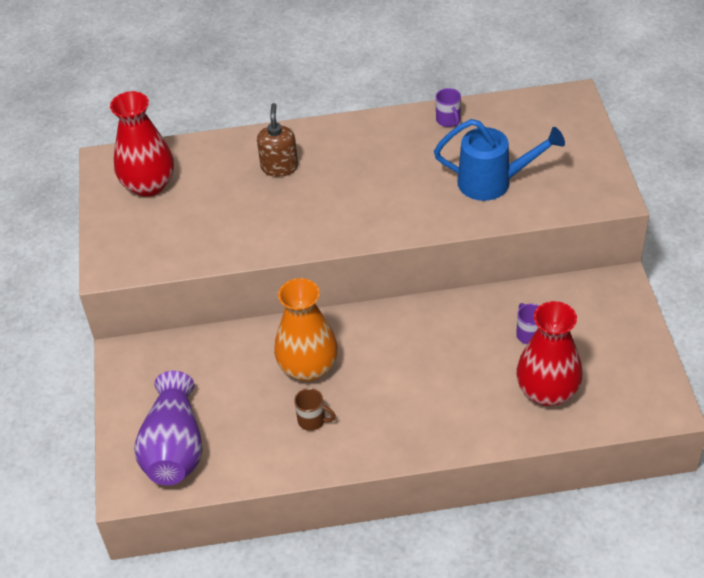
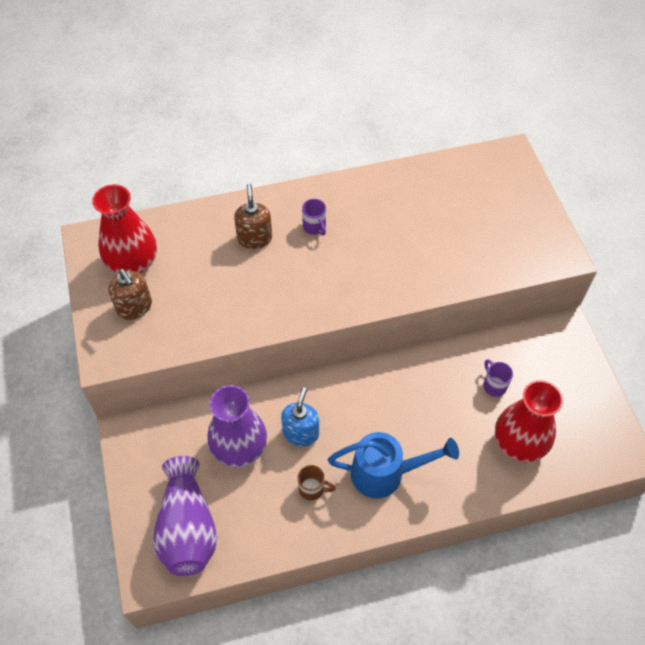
camera: 10 degrees left, 10 degrees up
(144, 225) = (135, 307): none -> brown soap dispenser
(240, 377) = (239, 448): none -> purple vase
(308, 367) = (301, 433): orange vase -> blue soap dispenser
(448, 120) = (403, 182): purple mug -> purple mug (314, 227)
(492, 182) = (453, 245): blue watering can -> blue watering can (385, 473)

